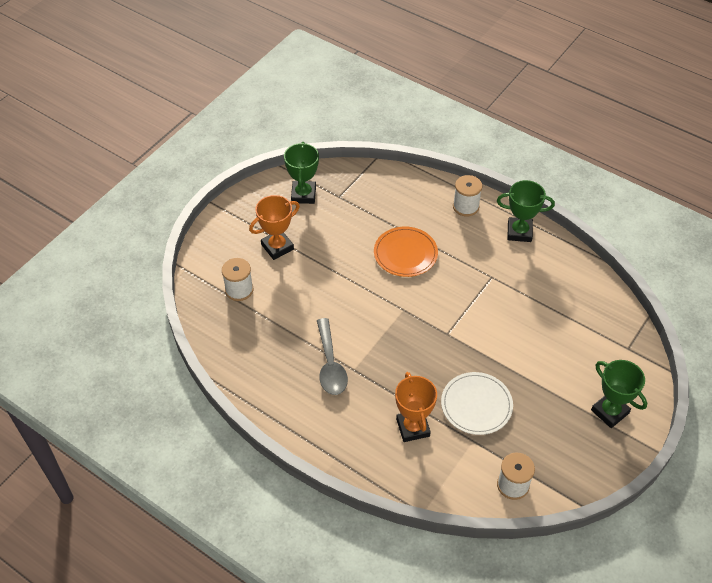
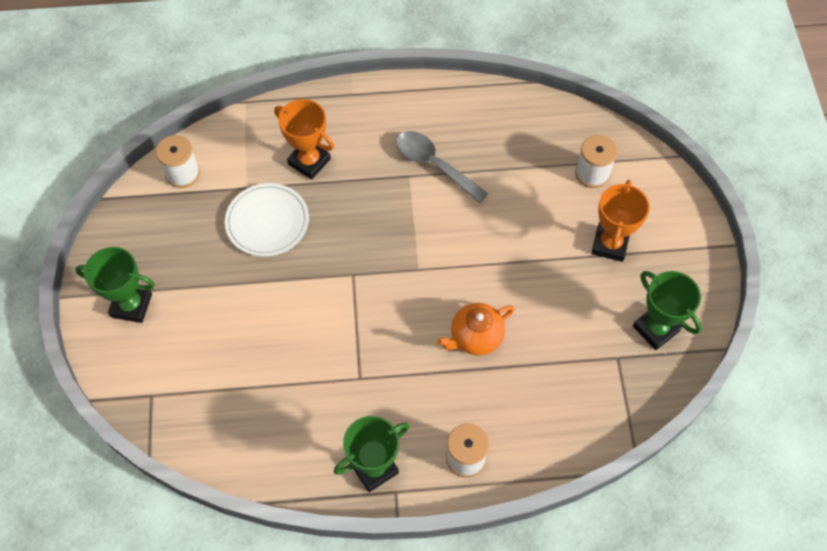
camera: 140 degrees right, 10 degrees up
(405, 253) = (475, 337): orange plate -> orange teapot

